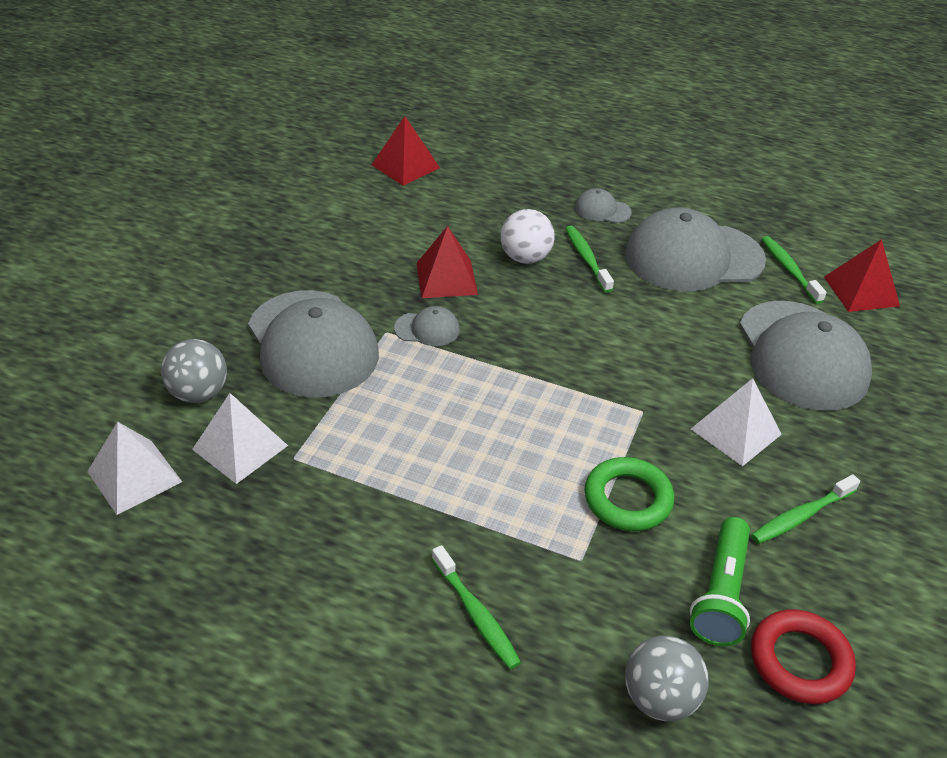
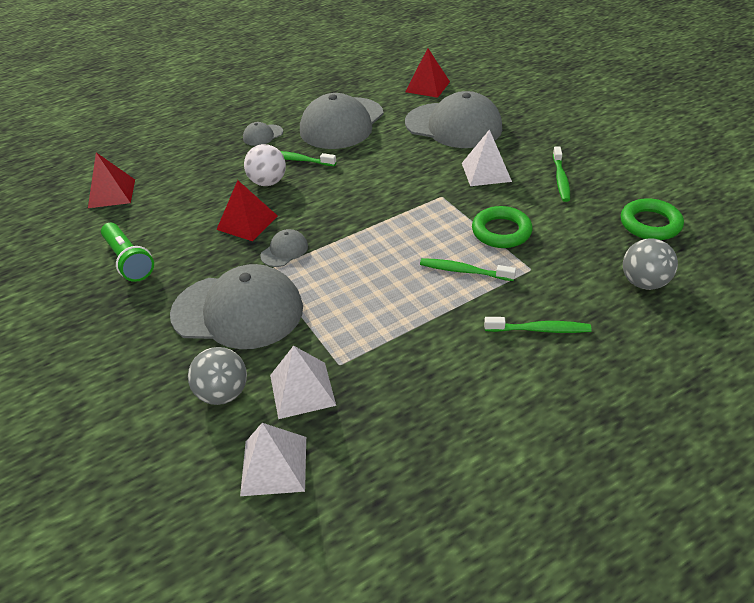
camera: 50 degrees left, 0 degrees up
(721, 593) = (591, 229): green flashlight -> green flashlight (129, 260)
(789, 269) = (387, 99): green toothbrush -> green toothbrush (464, 271)
(800, 661) = (650, 224): red ring -> green ring

